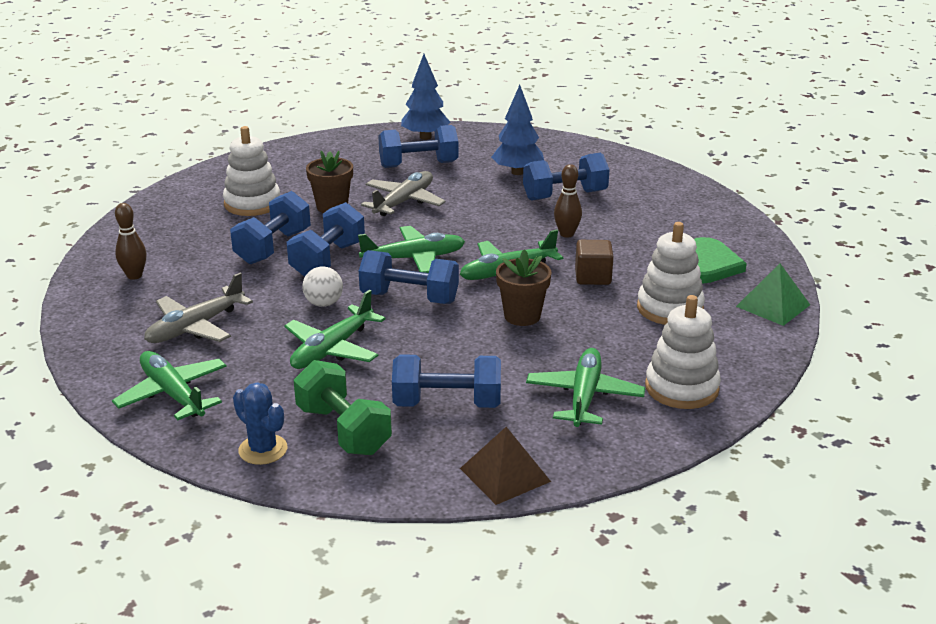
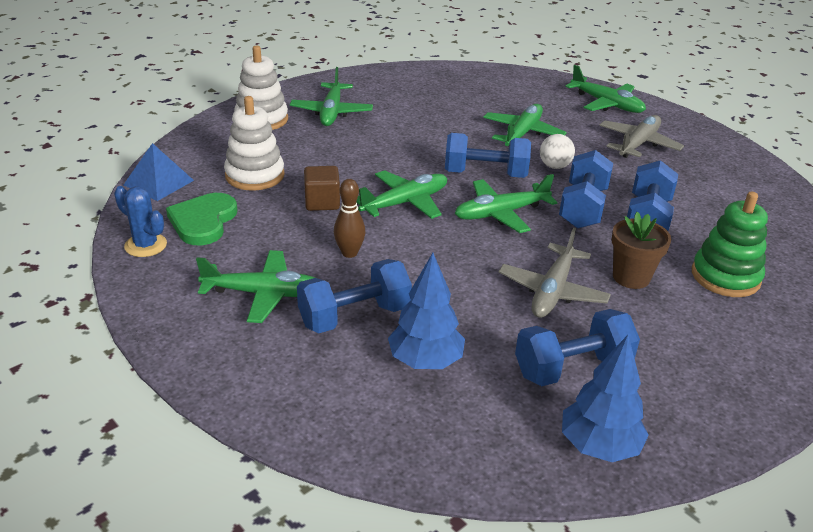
camera: 170 degrees right, 5 degrees up
(134, 276) = (739, 183): brown bowling pin -> none
(252, 203) = (725, 277): white stacking toy -> green stacking toy
(263, 449) = (524, 81): blue cactus -> blue cactus (145, 245)
(343, 430) = (483, 90): green dumbbell -> none
(447, 403) = (424, 105): blue dumbbell -> none
(505, 474) = (378, 75): brown pyramid -> none
(522, 316) = (384, 163): brown flower pot -> none
(636, 211) = (264, 294): none -> green plane
(773, 305) = (158, 182): green pyramid -> blue pyramid

